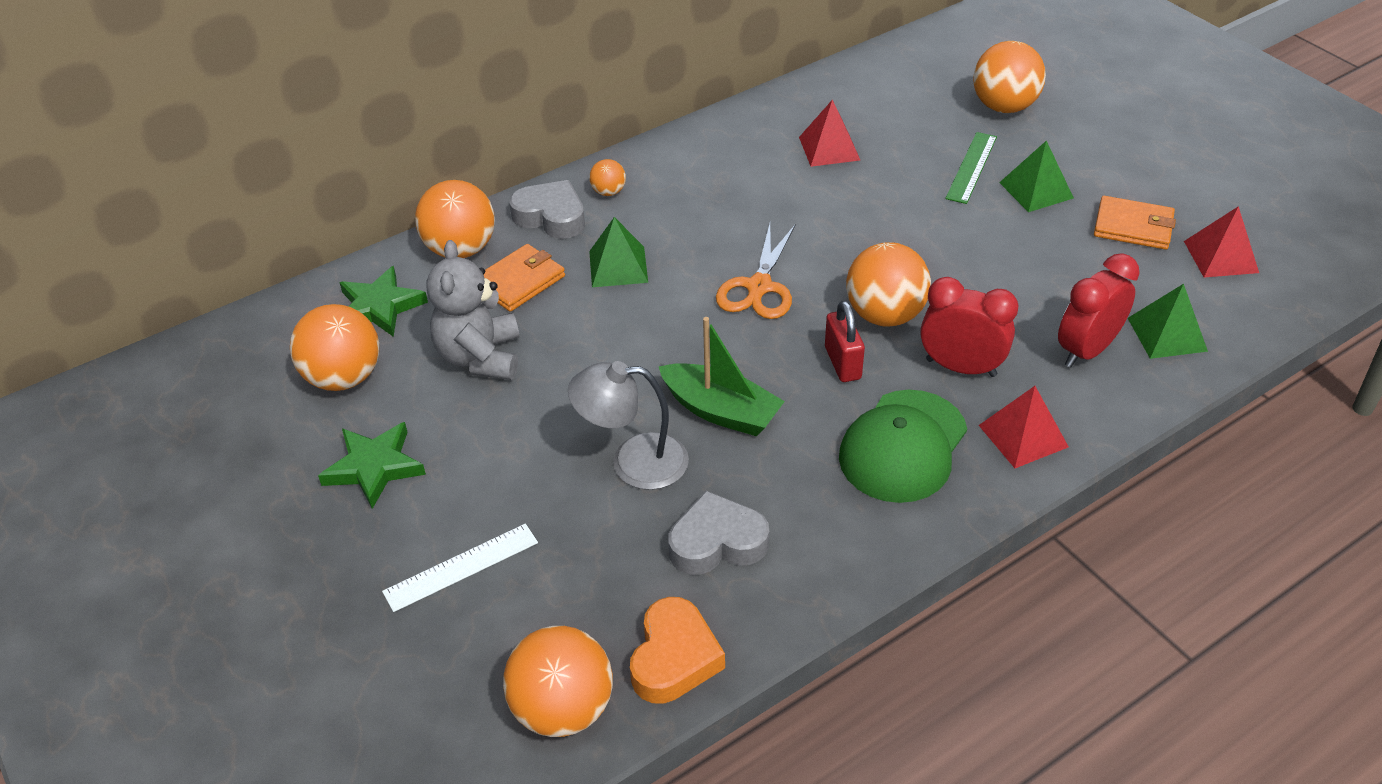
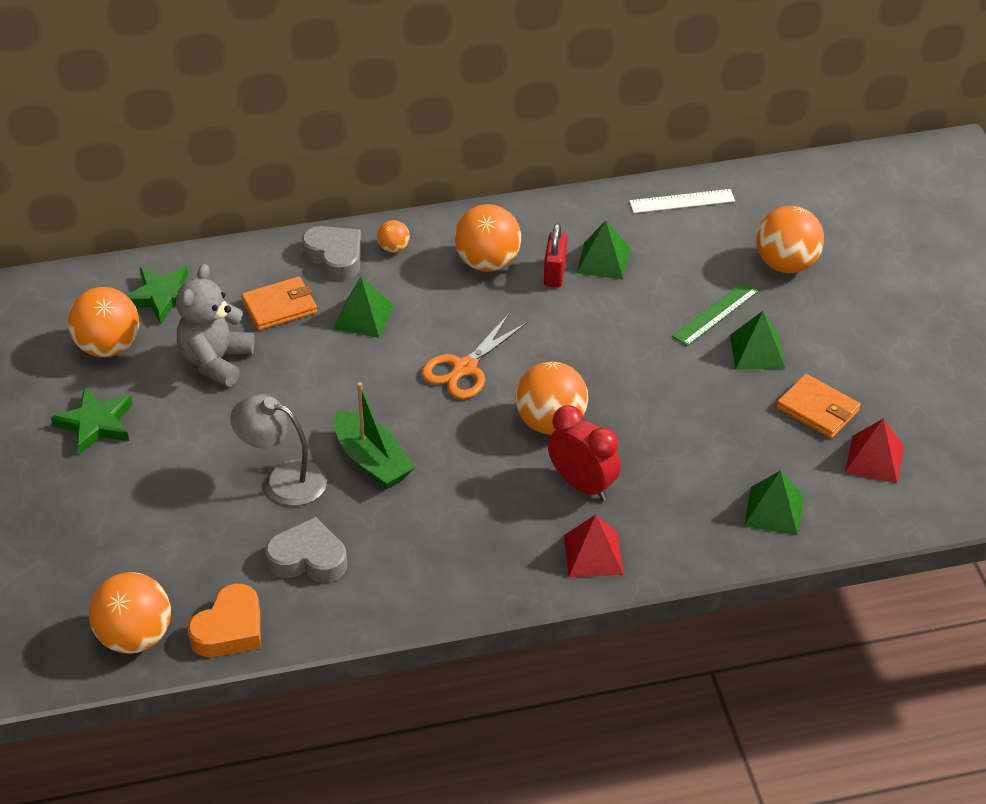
camera: 20 degrees right, 0 degrees up
(461, 249) = (249, 266): orange ball -> orange ball (487, 263)
(461, 567) = (119, 517): white ruler -> white ruler (682, 201)
(829, 148) = (603, 260): red pyramid -> green pyramid
(842, 363) = (490, 452): red padlock -> red padlock (555, 273)
(903, 446) = (493, 532): green cap -> none
(1086, 350) = (696, 503): red clock -> none

